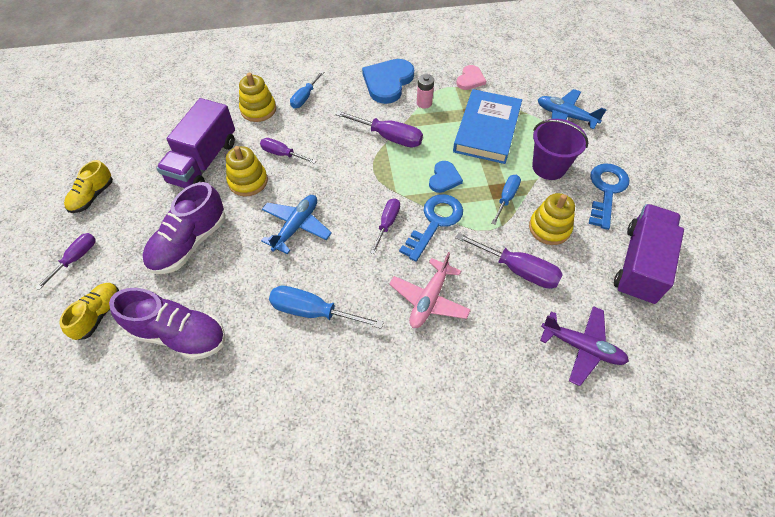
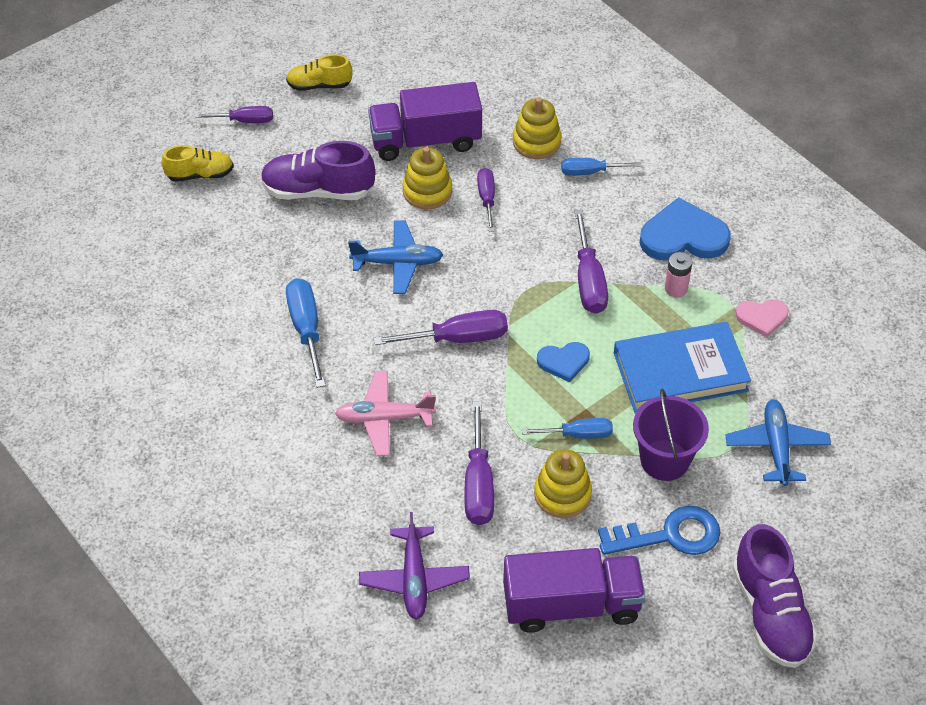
camera: 60 degrees right, 5 degrees down
(179, 334) = (217, 242): purple shoe -> purple shoe (770, 613)
(387, 224) = (458, 338): purple screwdriver -> purple screwdriver, size x1.54
(435, 222) = (491, 380): blue key -> none

